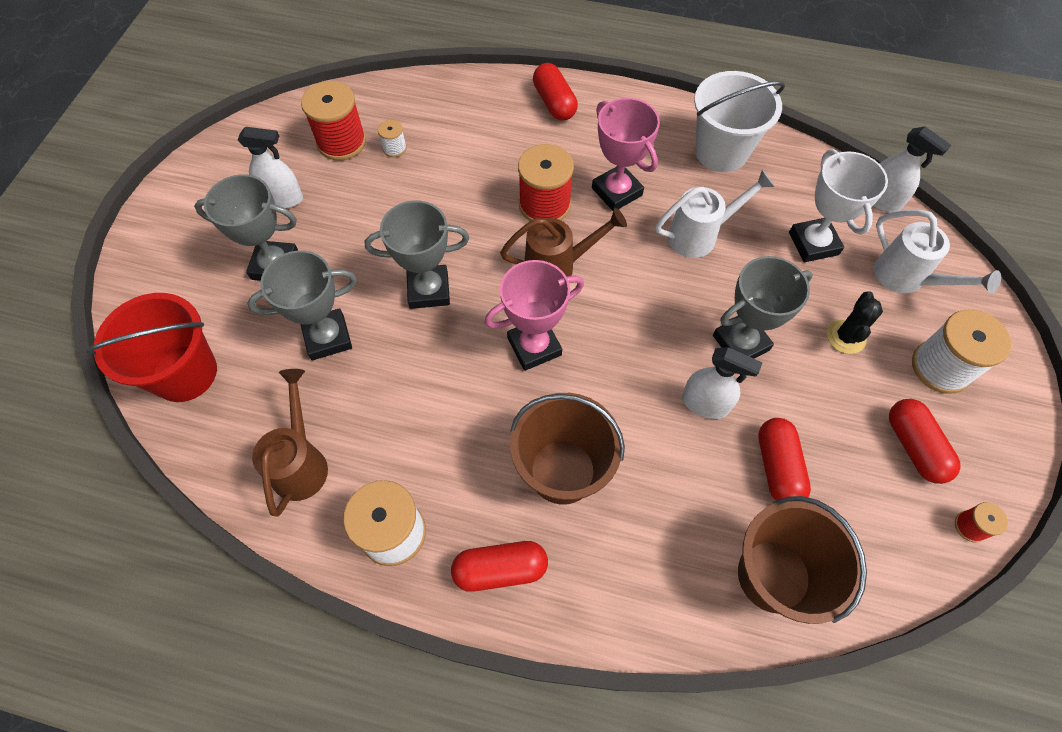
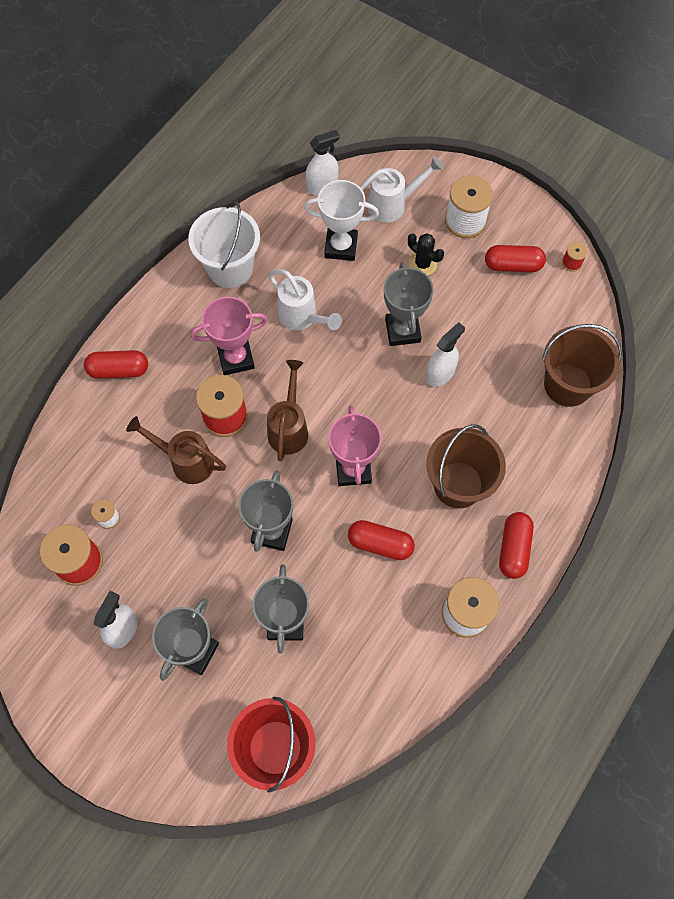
camera: 70 degrees left, 5 degrees up
(301, 462) = (389, 667): brown watering can -> brown watering can (186, 461)
(699, 235) = (302, 317): white watering can -> white watering can turned 135 degrees clockwise
(777, 467) = (500, 350): red capsule -> red capsule (380, 544)

